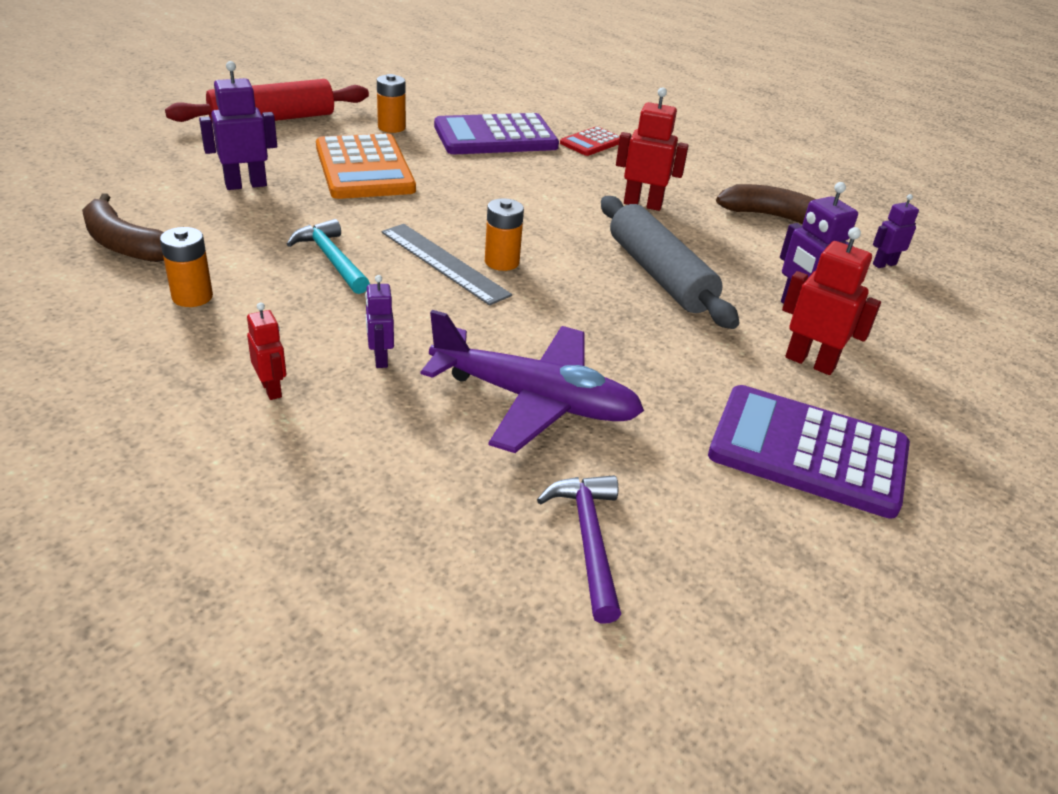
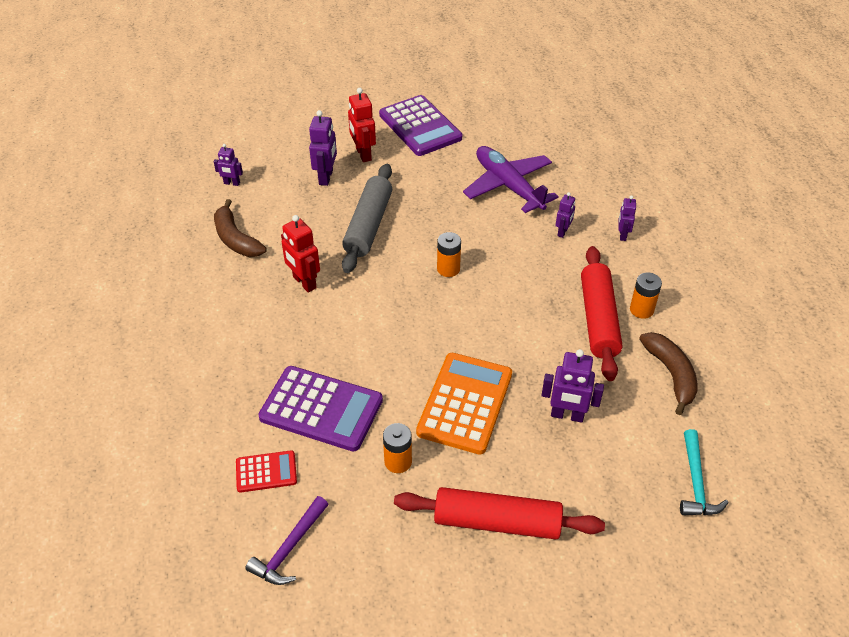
camera: 140 degrees left, 10 degrees up
(254, 269) = (598, 319): none -> red rolling pin
(272, 389) = (622, 235): red robot -> purple robot
(331, 259) = (548, 310): turquoise hammer -> turquoise hammer (696, 482)
(444, 263) = (483, 281): grey ruler -> none
(588, 541) = (537, 133): purple hammer -> purple hammer (290, 548)
(591, 142) = (251, 368): red calculator -> red calculator (266, 472)

